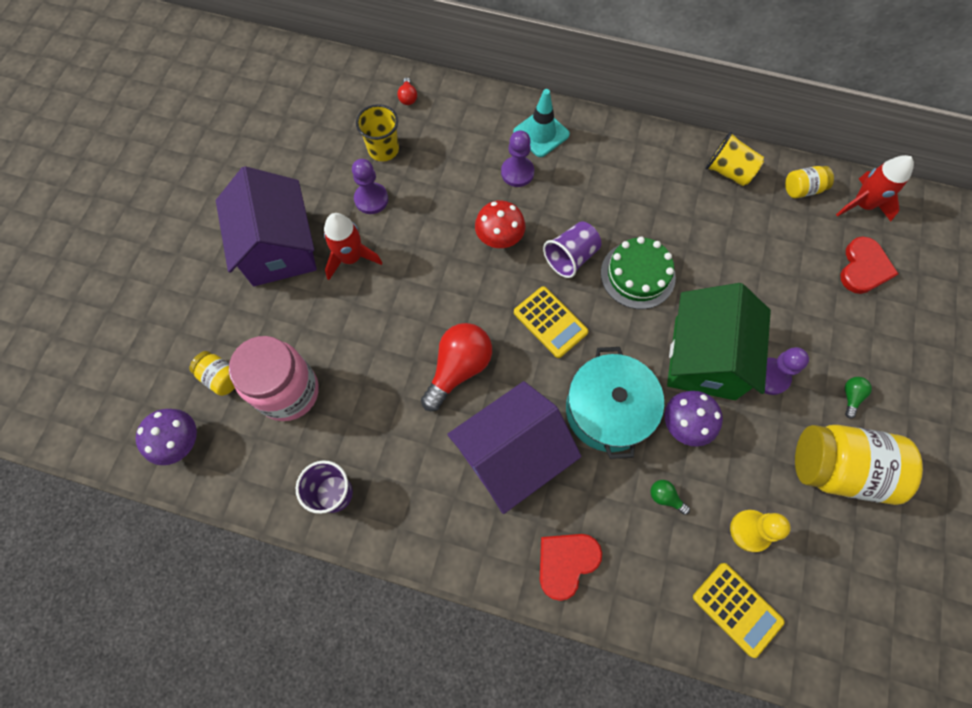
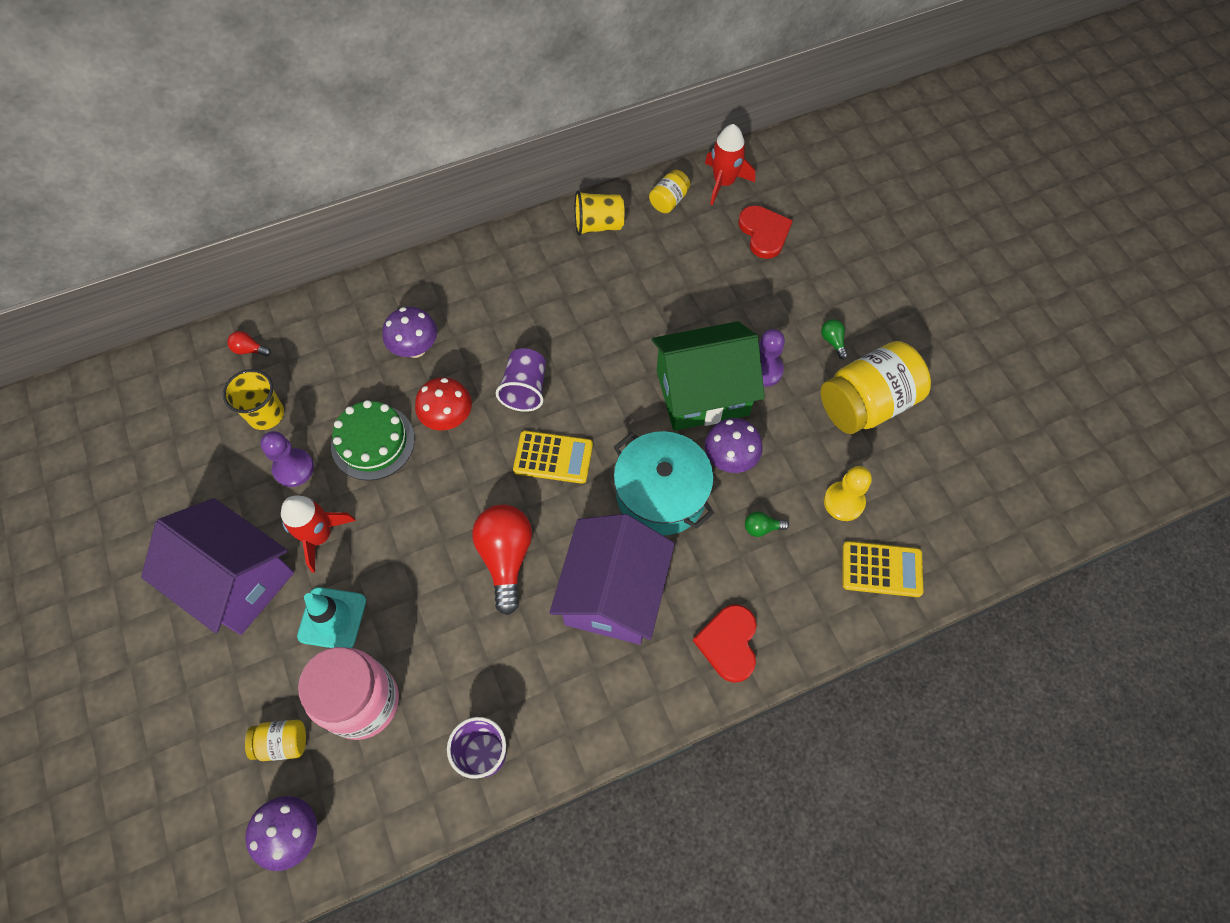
camera: 40 degrees left, 5 degrees down
(408, 97) = (249, 350): red light bulb -> red light bulb turned 150 degrees clockwise
(517, 172) = (415, 348): purple pawn -> purple mushroom
(541, 133) = (408, 299): turquoise traffic cone -> turquoise traffic cone (332, 618)
(637, 275) = (594, 363): green cake -> green cake (373, 442)
(704, 358) = (702, 393): green house -> green house turned 75 degrees counterclockwise

